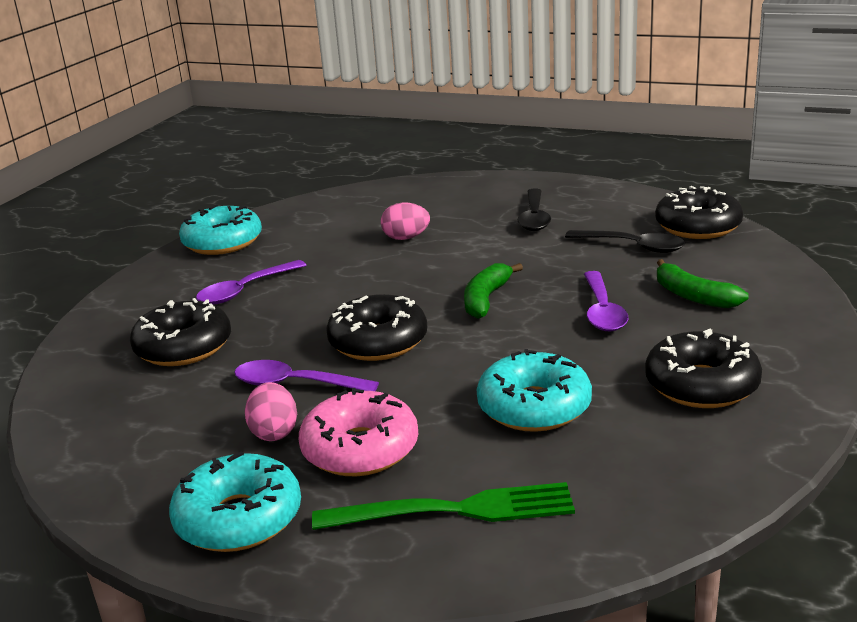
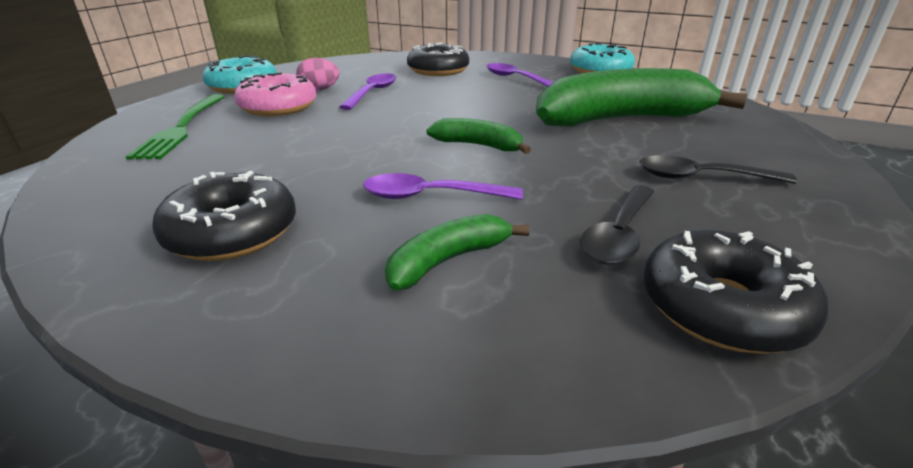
camera: 90 degrees right, 5 degrees up
(378, 342) = (417, 111): black donut -> none
(406, 238) = (620, 119): pink egg -> green banana
(534, 407) = (275, 154): turquoise donut -> none

